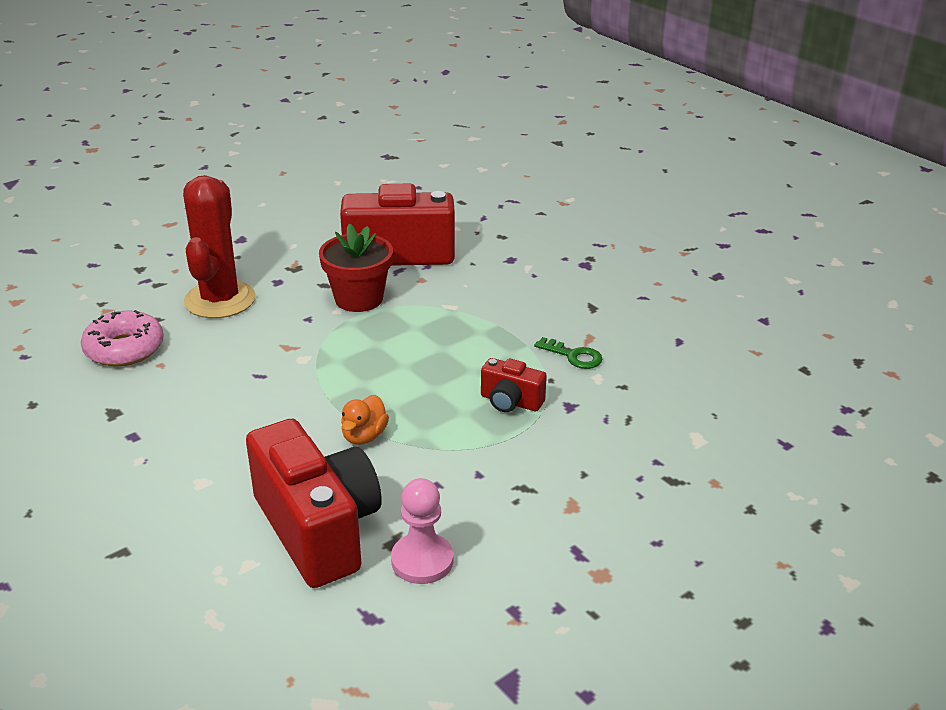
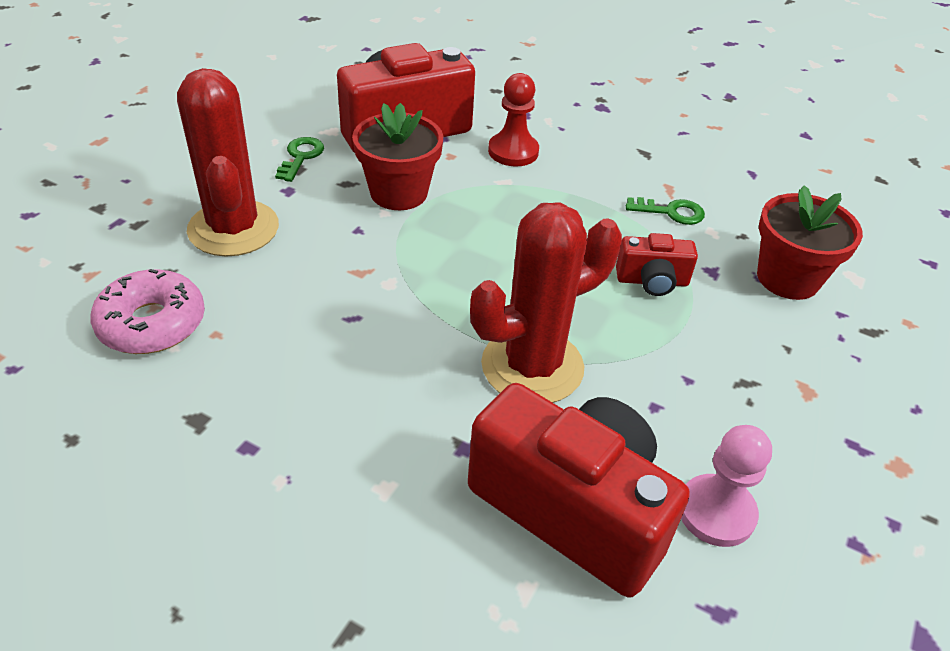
camera: 25 degrees left, 10 degrees up
(304, 260) = (300, 157): none -> green key
(364, 436) = (532, 366): orange duck -> red cactus
(476, 286) = (513, 151): none -> red pawn
(633, 426) = (787, 278): none -> red flower pot

